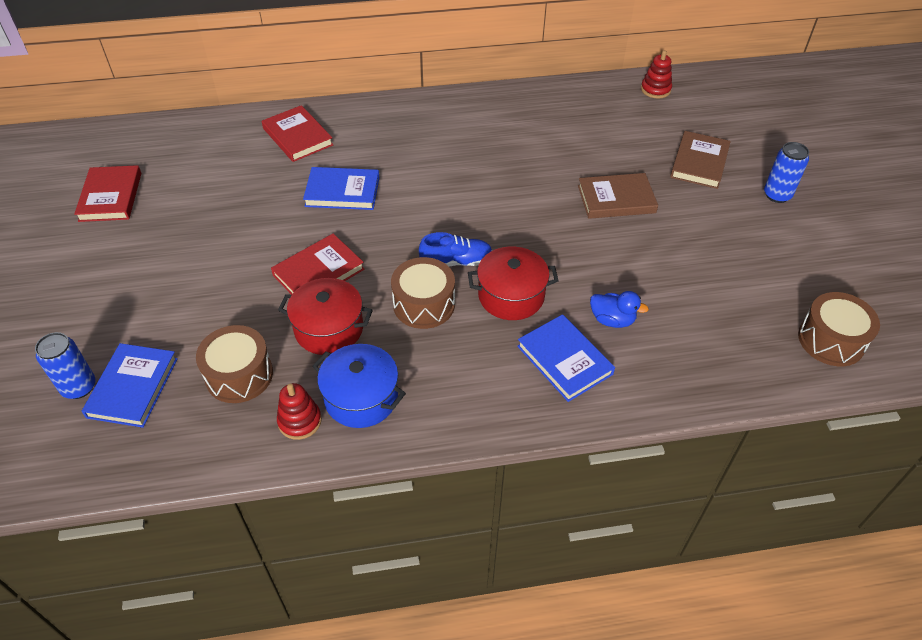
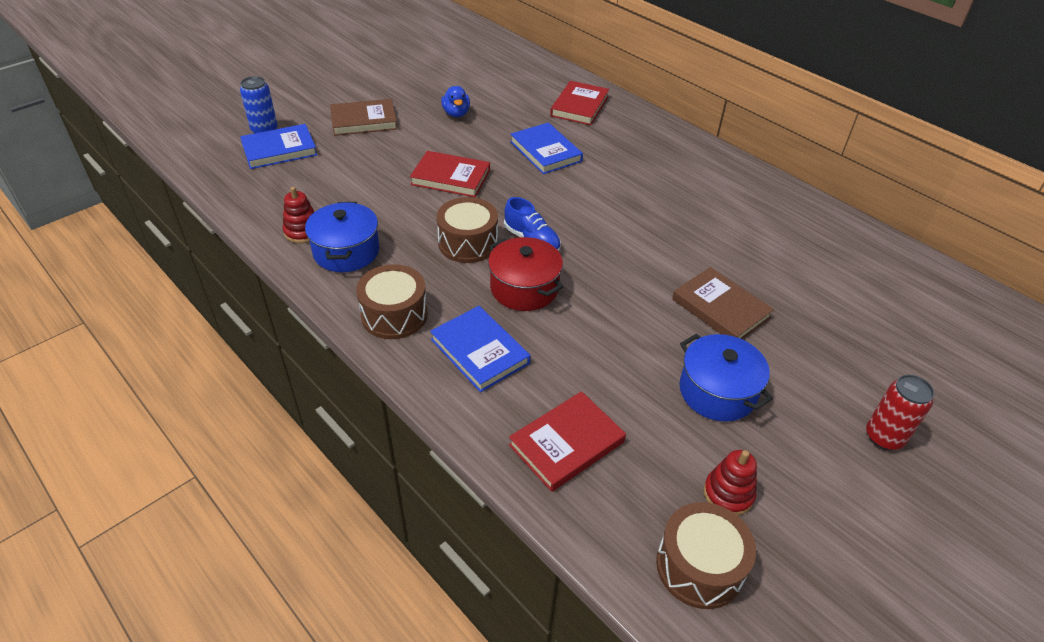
camera: 55 degrees right, 5 degrees down
(110, 197) = (433, 64): red book -> red book (566, 443)
(239, 375) = (323, 186): brown drum -> brown drum (394, 315)
(329, 329) = (399, 207): red pot -> none
(564, 360) = (479, 351): blue book -> blue book turned 60 degrees counterclockwise
(612, 320) = (557, 365): blue duck -> blue duck (456, 113)
(655, 89) = (922, 276): red stacking toy -> red stacking toy (728, 494)
(693, 247) = (717, 392): none -> blue pot
(699, 163) = (852, 351): brown book -> brown book (364, 121)
(777, 195) = (884, 437): blue can -> red can

